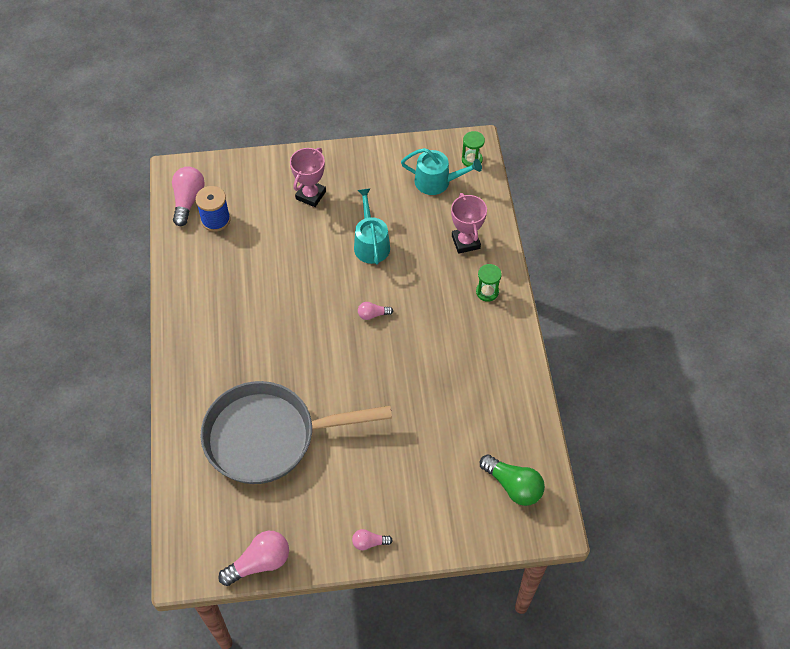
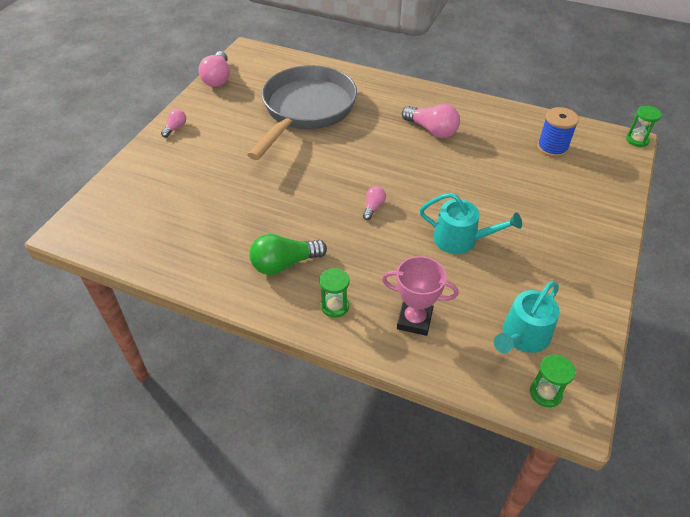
camera: 120 degrees right, 10 degrees down
(170, 166) = (637, 140): none -> green hourglass
(188, 200) = (585, 139): pink light bulb -> pink light bulb (432, 130)
(311, 195) = (553, 219): pink trophy -> none
(513, 486) = (127, 223): green light bulb -> green light bulb (284, 264)

